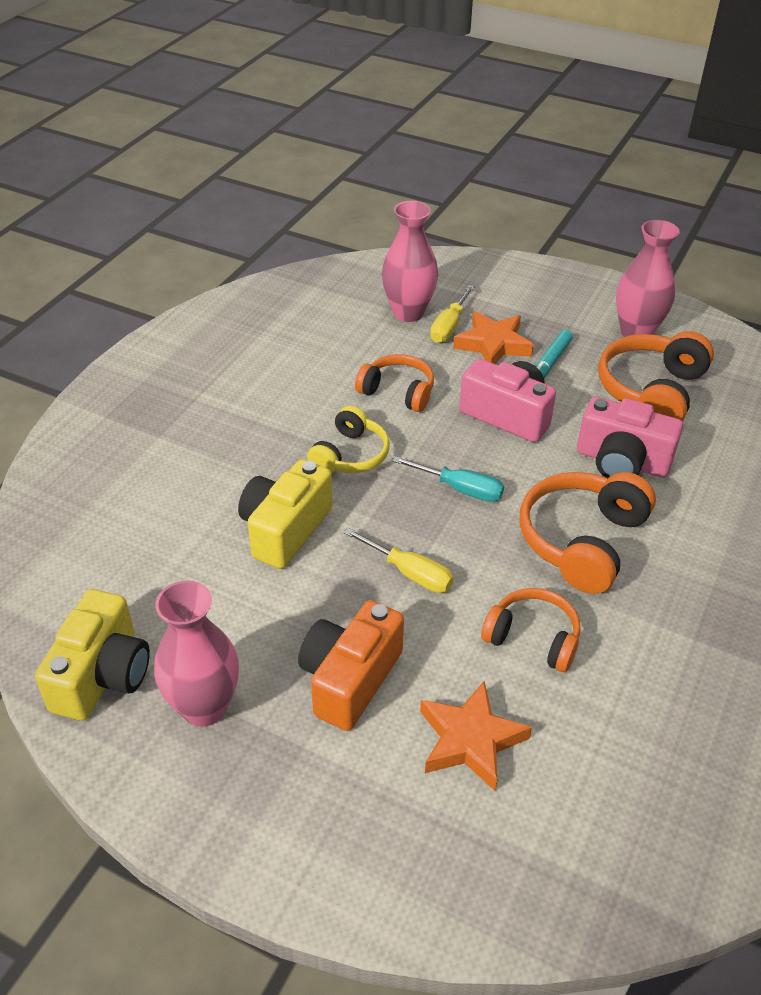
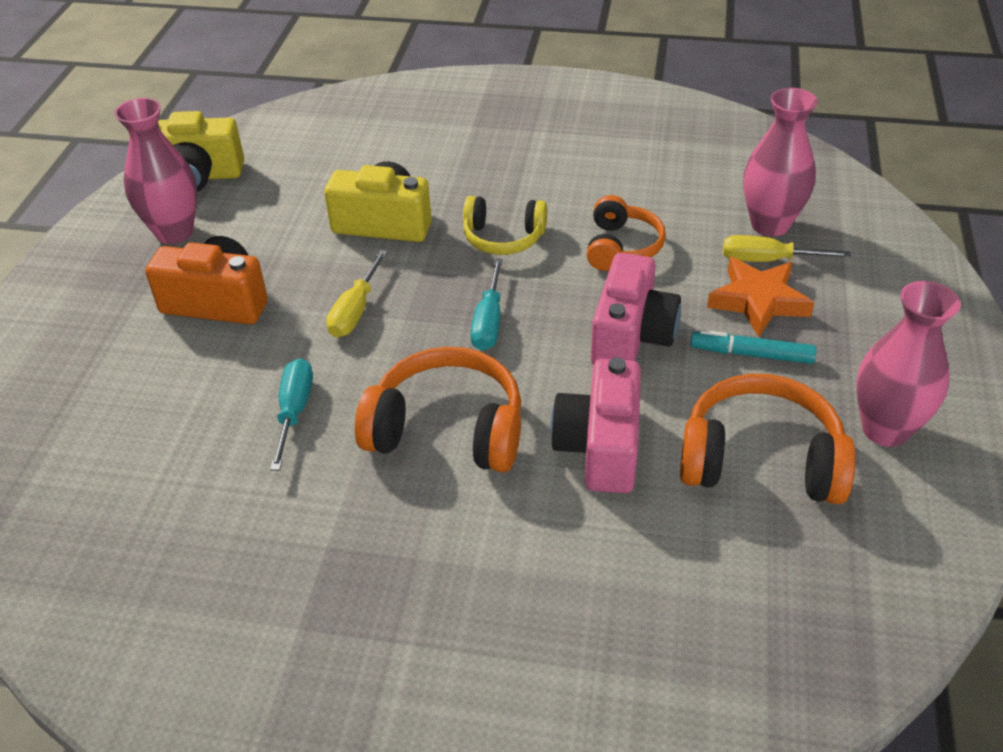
camera: 75 degrees right, 0 degrees up
(470, 740) = (162, 389): orange star -> none
(533, 638) = (294, 412): orange headphones -> turquoise screwdriver

